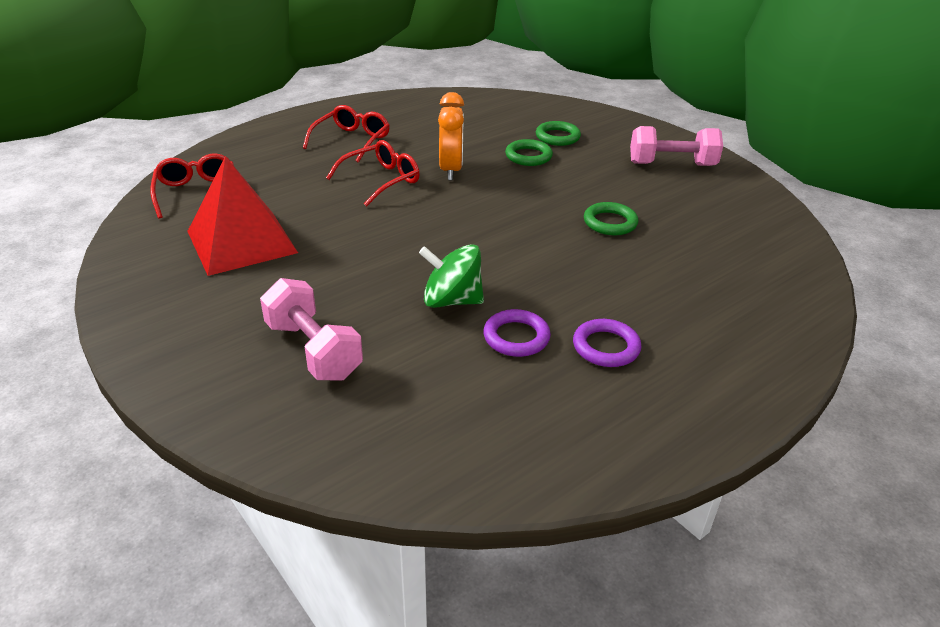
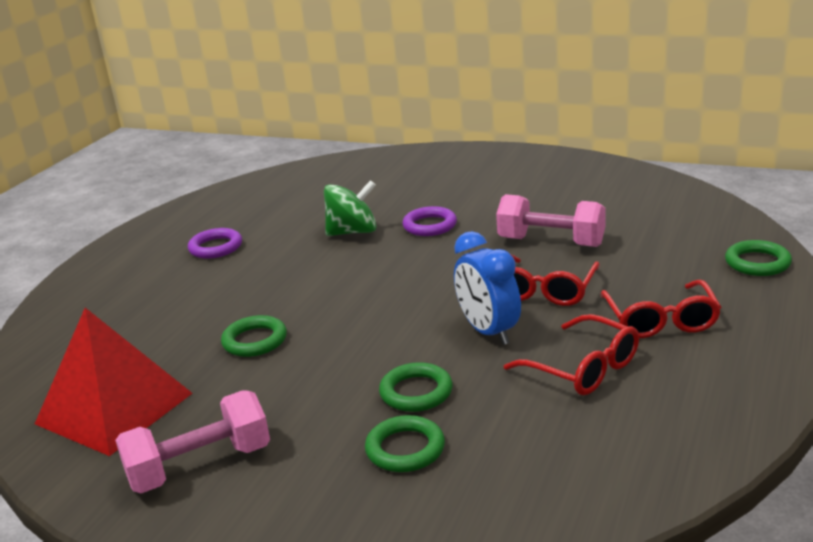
camera: 155 degrees right, 10 degrees down
(197, 193) = (682, 216): red glasses -> red glasses (583, 368)
(238, 147) = (757, 263): none -> green ring
(241, 241) = (568, 205): red pyramid -> red pyramid (114, 408)
(313, 350) = (413, 183): pink dumbbell -> pink dumbbell (551, 242)
(451, 170) = (488, 332): orange clock -> blue clock
(516, 337) = (285, 231): purple ring -> purple ring (430, 225)

